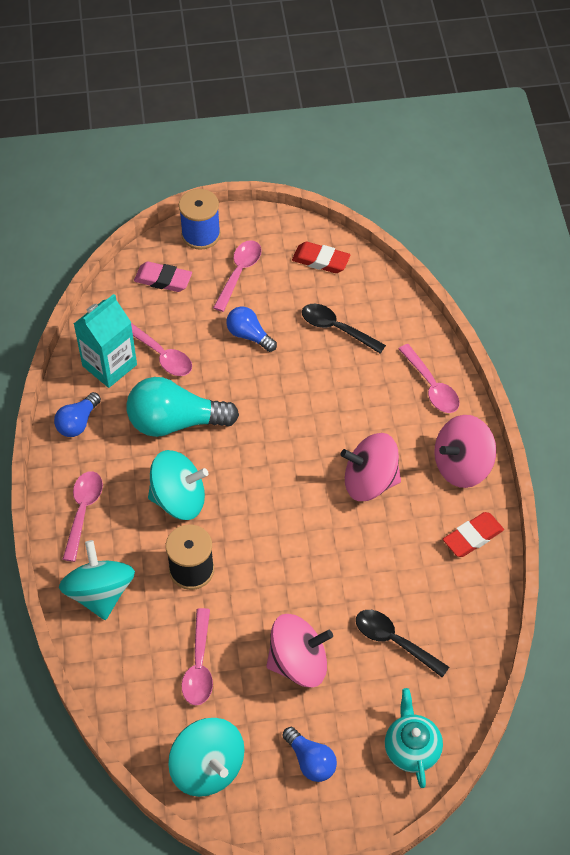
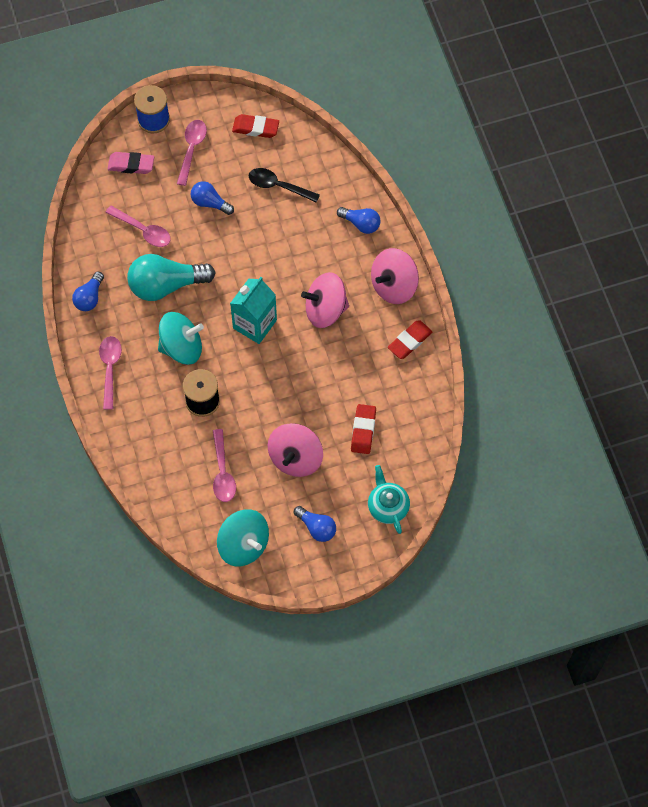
camera: 10 degrees left, 10 degrees up
(100, 593) = (137, 430): turquoise spinning top -> none
(109, 365) = (104, 245): turquoise carton -> turquoise carton (255, 324)
(298, 662) = (295, 458): pink spinning top -> pink spinning top turned 135 degrees clockwise
(394, 641) = (363, 430): black spoon -> red eraser
(431, 386) = (361, 224): pink spoon -> blue light bulb

